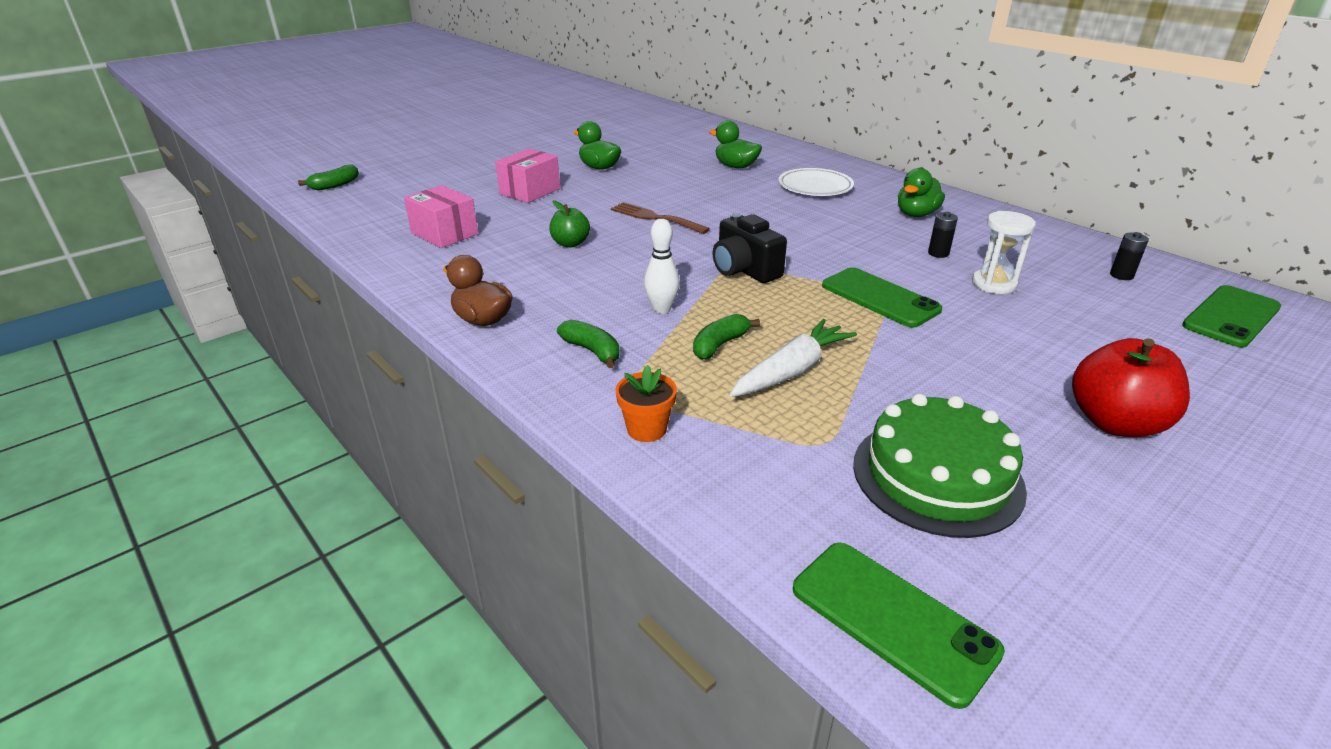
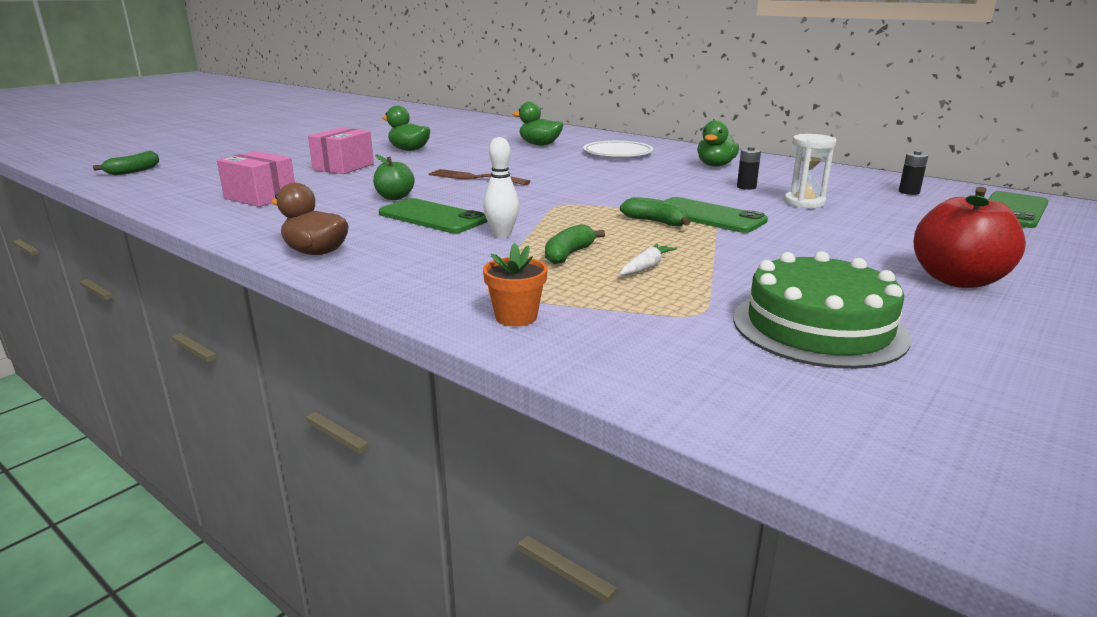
camera: 10 degrees left, 10 degrees down
(592, 351) = (440, 266): green banana -> green banana (655, 222)
(744, 270) = (573, 206): black camera -> none
(791, 371) = (646, 267): white carrot -> white carrot, size x0.55
(892, 619) = (828, 435): green phone -> green phone (432, 217)

